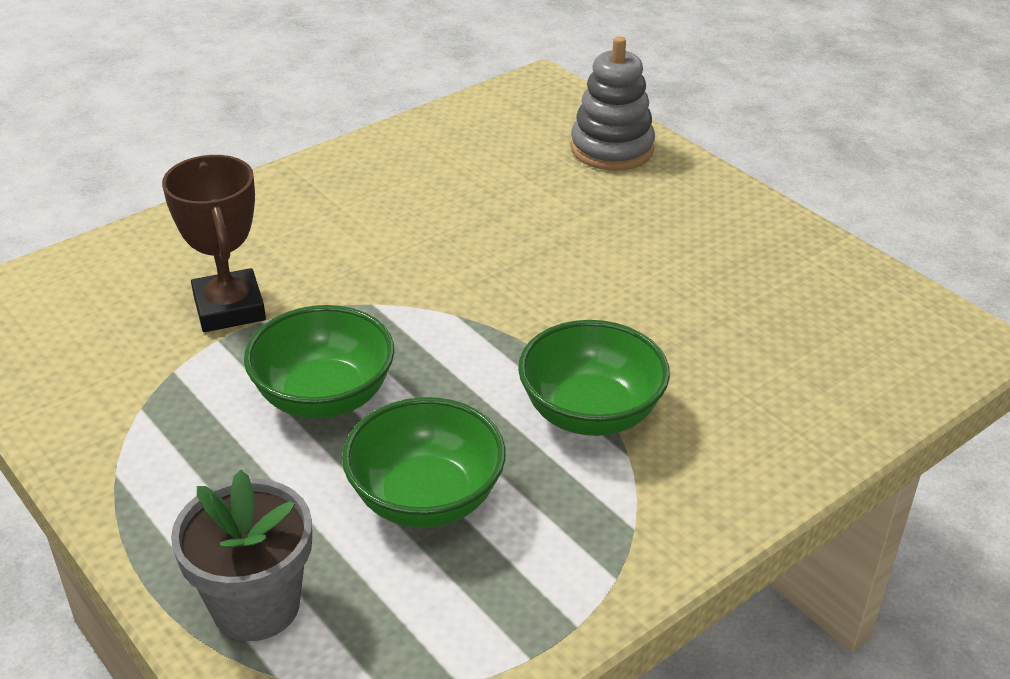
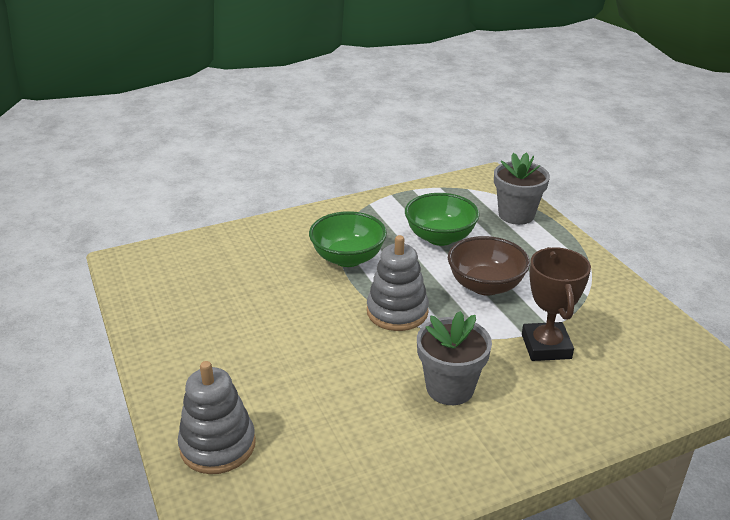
camera: 165 degrees left, 5 degrees down
(324, 397) = (485, 285): green bowl -> brown bowl
(366, 236) = (450, 388): none -> grey flower pot
(465, 325) = (397, 312): none -> grey stacking toy

